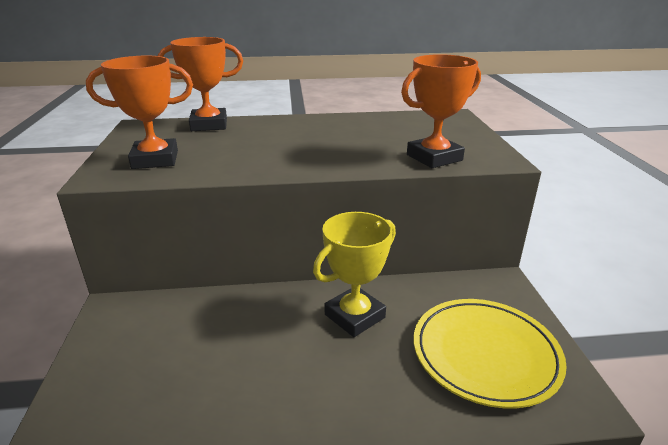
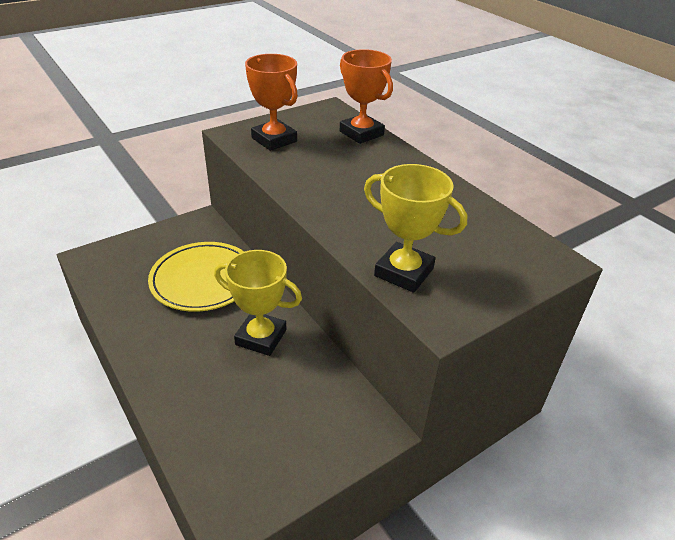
camera: 60 degrees right, 10 degrees up
(434, 157) = (404, 272): orange trophy -> yellow trophy
(485, 354) = (258, 434): yellow plate -> yellow plate (203, 280)

